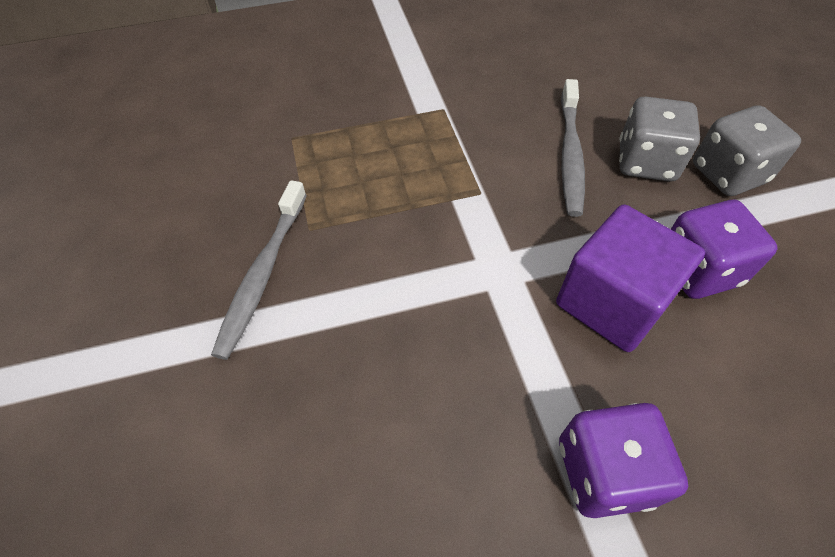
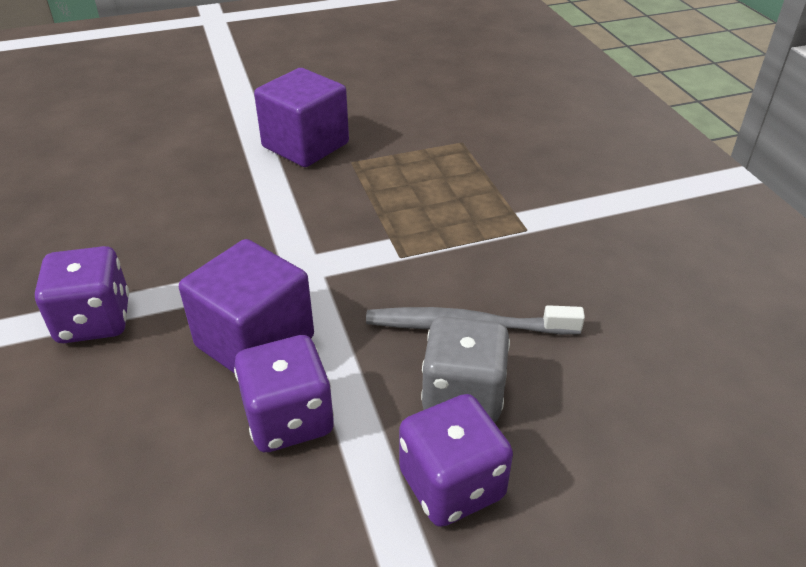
camera: 85 degrees right, 15 degrees down
(263, 274) = (305, 145): grey toothbrush -> purple cube
(728, 174) = (452, 485): grey dice -> purple dice

